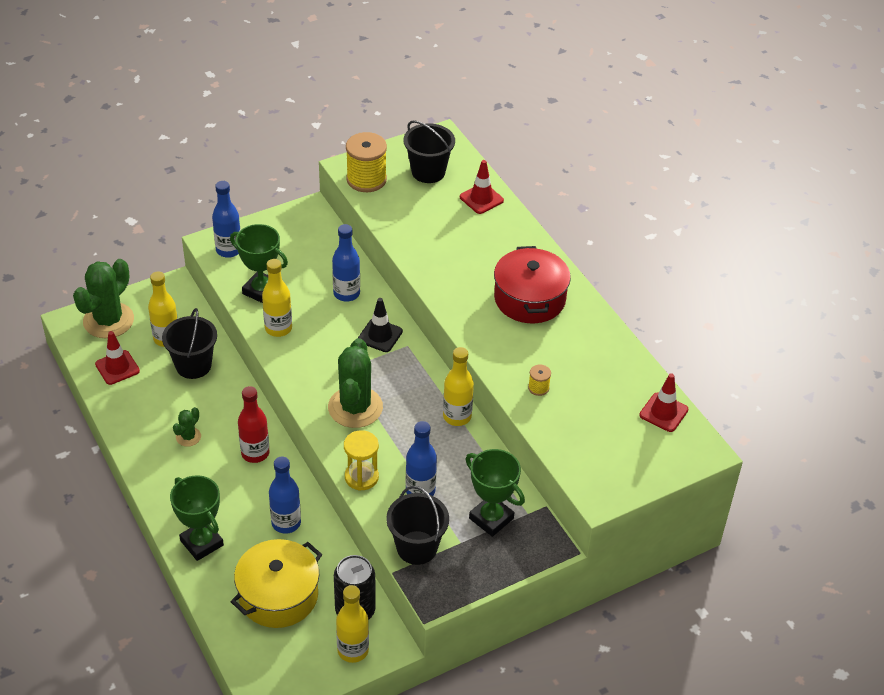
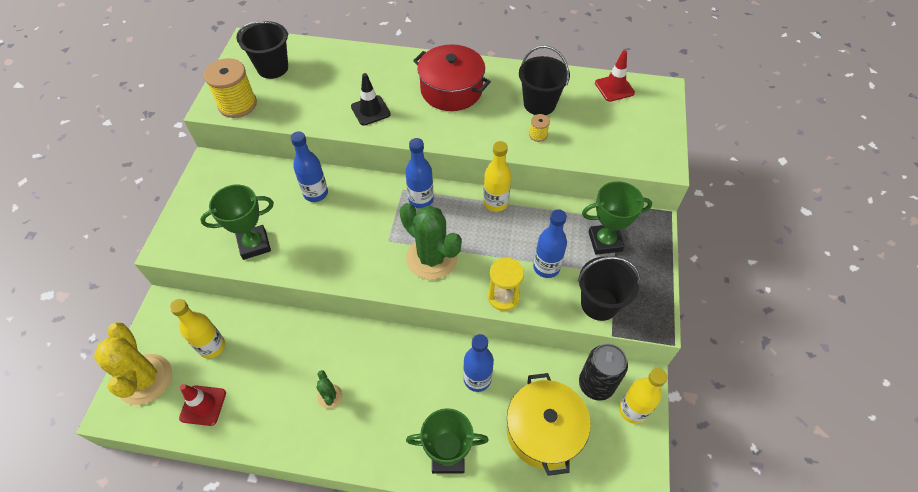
camera: 50 degrees left, 10 degrees up
(108, 320) = (145, 379): green cactus -> yellow cactus
(193, 365) = (260, 344): black bucket -> black bucket (539, 104)
(229, 250) = (187, 240): blue bottle -> blue bottle (421, 200)
(255, 453) = (390, 357): red bottle -> none
(278, 328) = (304, 258): yellow bottle -> none
(380, 335) = (377, 199): black traffic cone -> black traffic cone (370, 110)
(481, 199) = (332, 57): red traffic cone -> none

